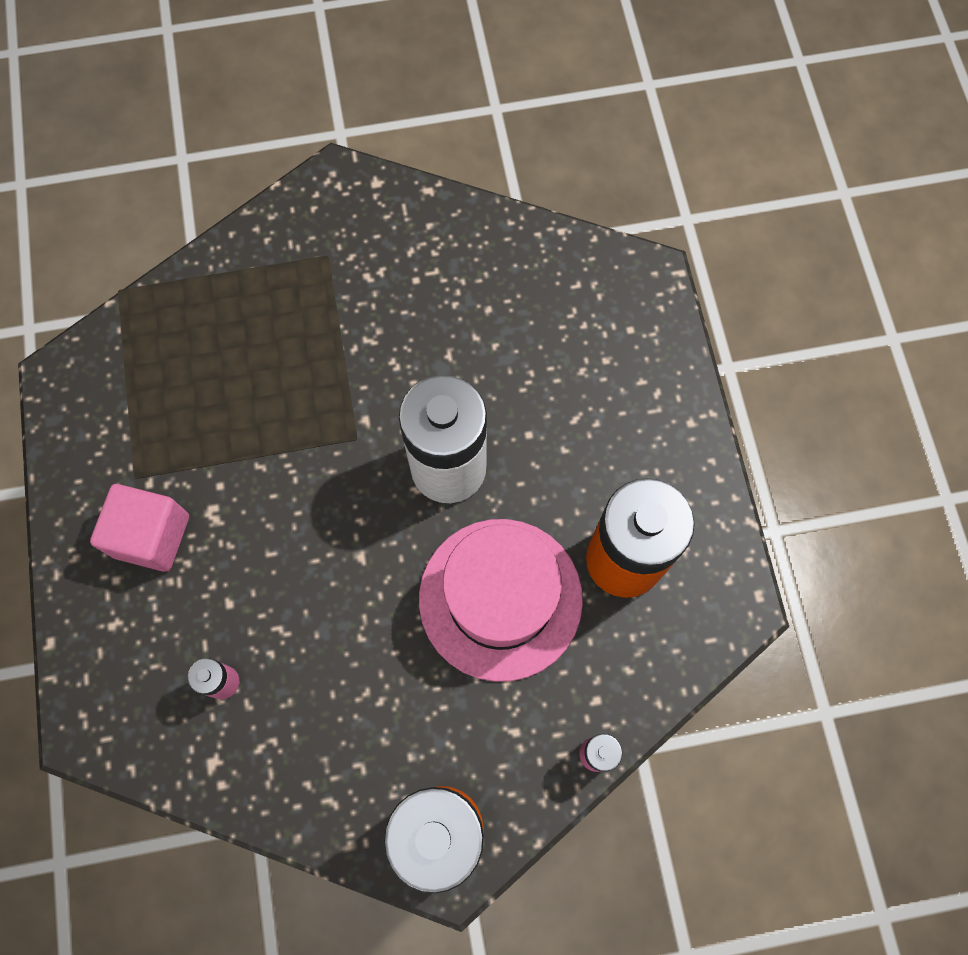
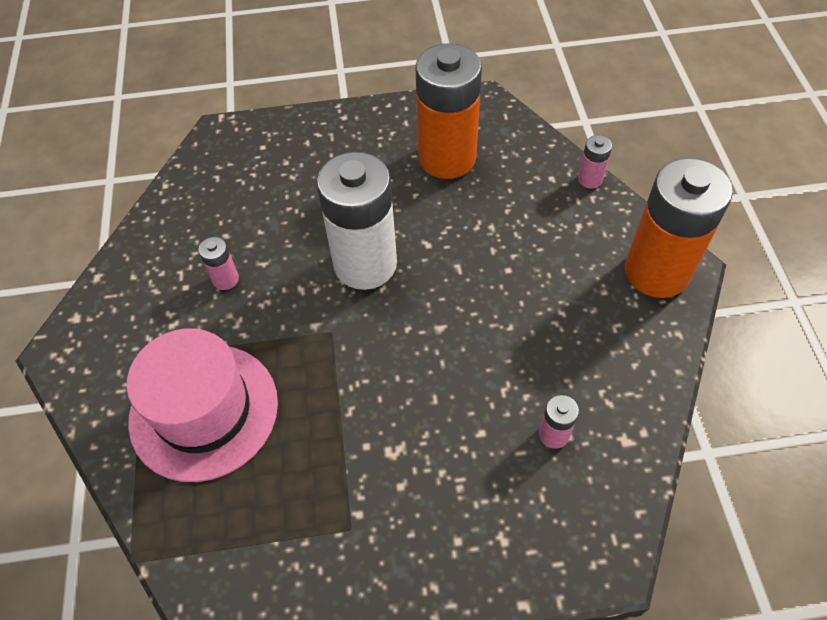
camera: 85 degrees left, 15 degrees down
(151, 536) = (413, 507): pink cube -> none
(425, 319) = (225, 279): none -> pink battery
(500, 598) = (476, 232): pink hat -> pink hat (204, 411)

